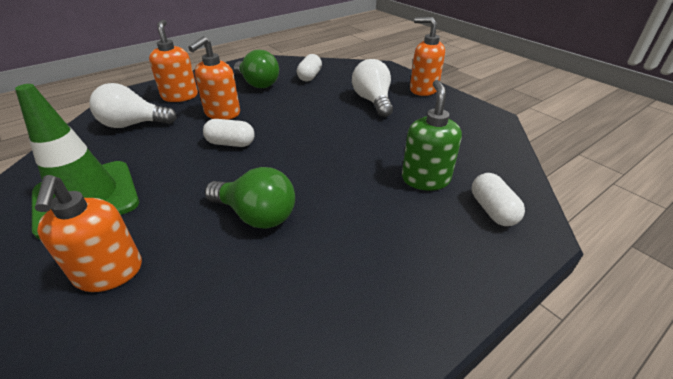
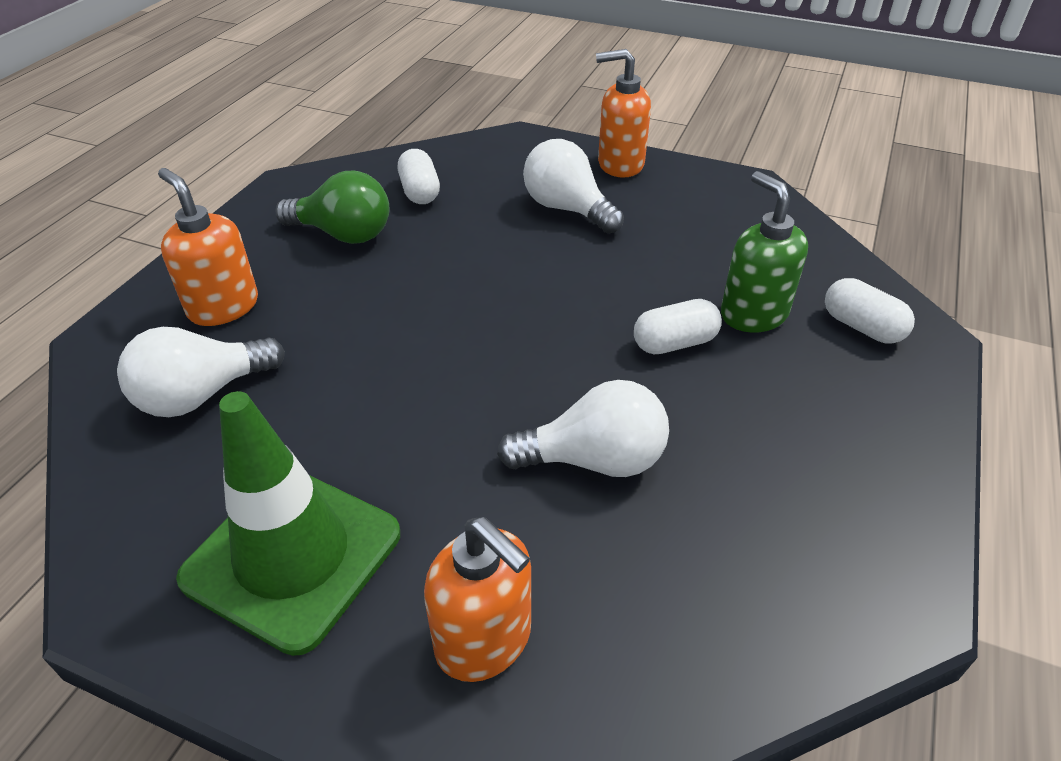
camera: 30 degrees left, 5 degrees up
(222, 113) = (346, 314): orange soap dispenser -> none
(231, 143) = (426, 363): white capsule -> white capsule (674, 343)
(256, 215) = (594, 460): green light bulb -> white light bulb

